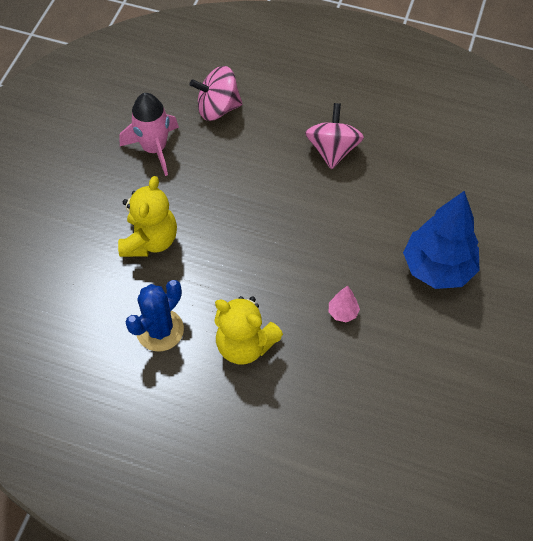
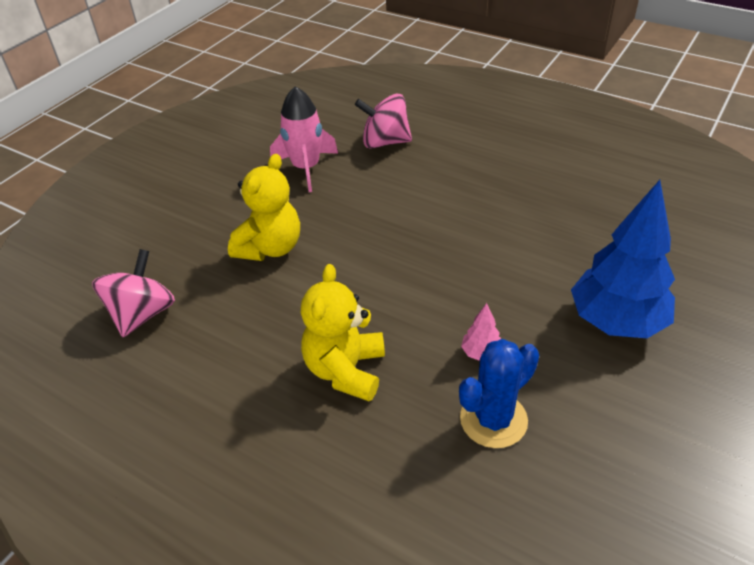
camera: 15 degrees right, 15 degrees down
(160, 330) = (247, 338): blue cactus -> blue cactus (493, 420)
(245, 345) = (345, 370): yellow teddy bear -> yellow teddy bear turned 60 degrees clockwise
(332, 150) = (504, 190): pink spinning top -> pink spinning top (142, 314)

